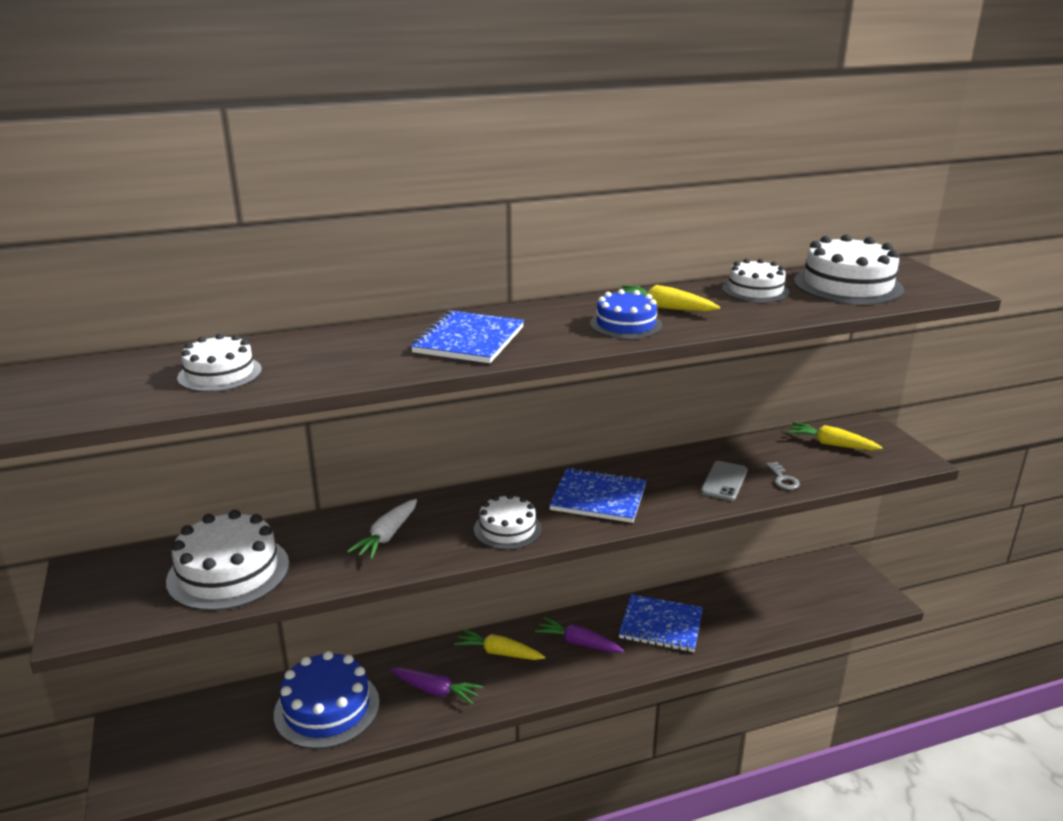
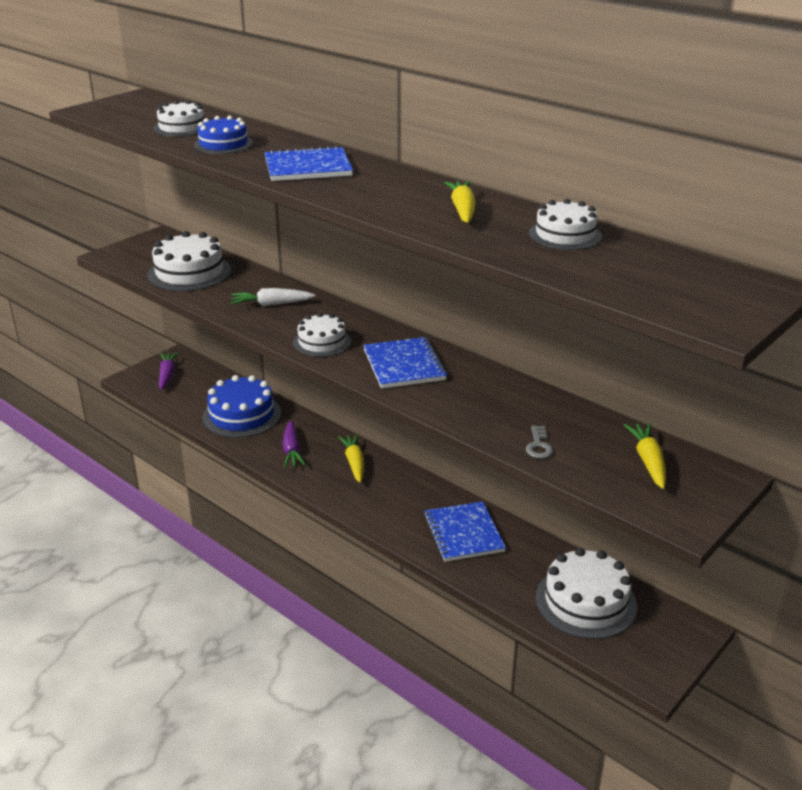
camera: 60 degrees right, 5 degrees up
(578, 643) = (400, 496): purple carrot -> purple carrot (167, 375)
(626, 324) = (404, 204): blue cake -> blue cake (223, 144)
(724, 481) = (498, 416): grey phone -> none
(782, 479) = (538, 446): grey key -> grey key turned 45 degrees counterclockwise
(848, 285) = (650, 271): white cake -> white cake (585, 602)

